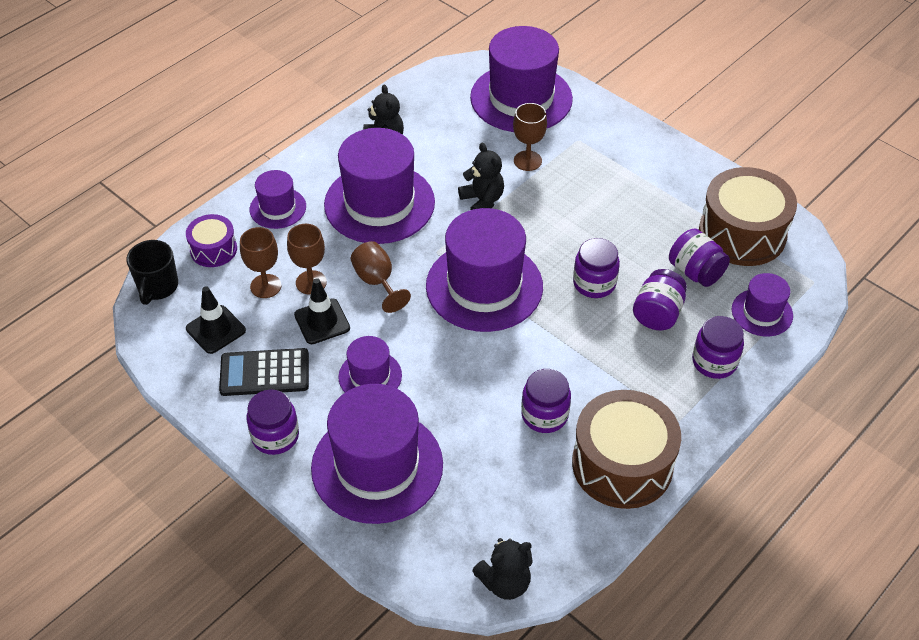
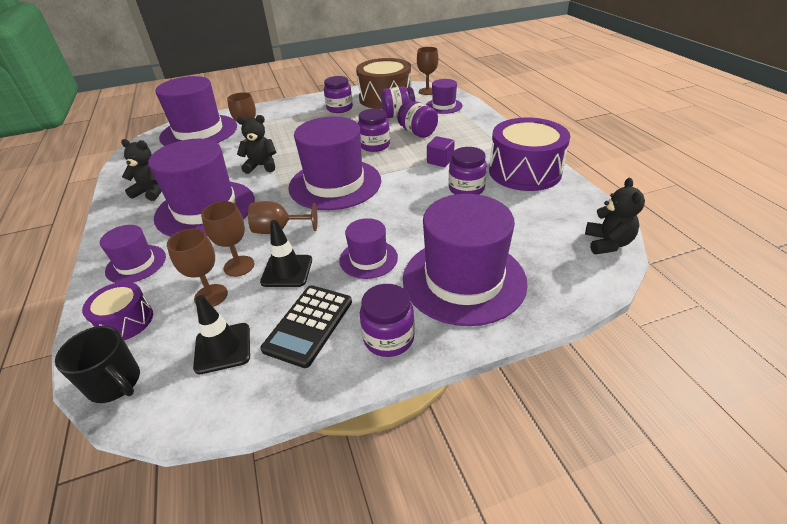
camera: 60 degrees left, 10 degrees down
(596, 366) = (440, 161): none -> purple cube
(622, 464) = (524, 171): brown drum -> purple drum
(714, 362) = (467, 126): purple jar -> purple jar (339, 108)
(801, 273) = (427, 91): none -> brown goblet

